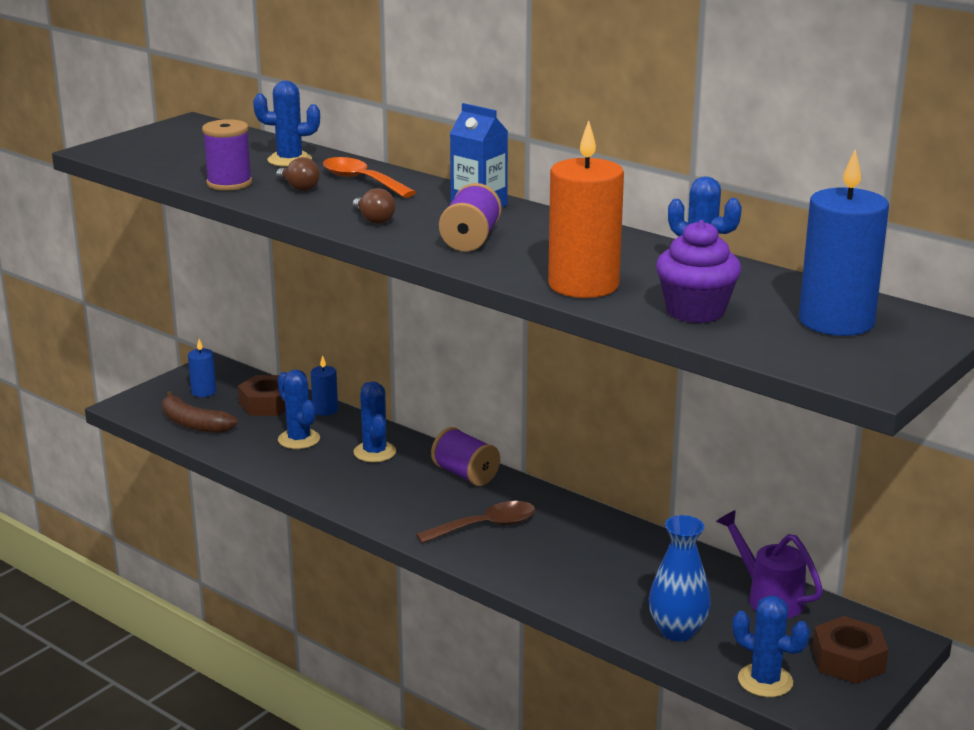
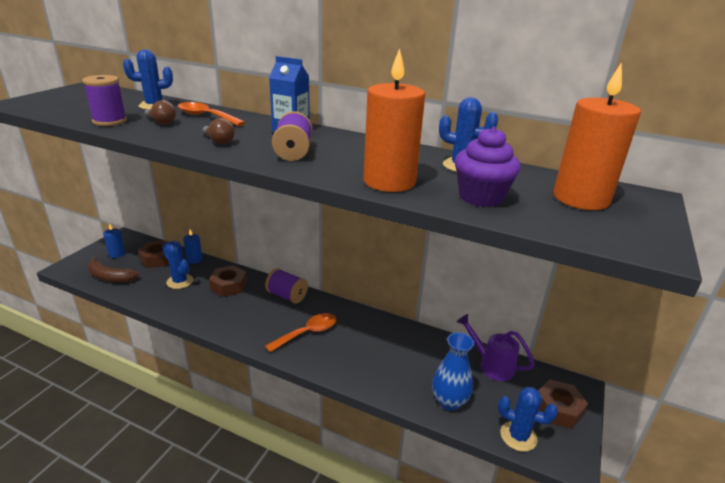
camera: 15 degrees left, 5 degrees up
(374, 452) = (228, 286): blue cactus -> brown nut
(486, 526) = (307, 333): brown spoon -> orange spoon
(836, 321) = (581, 198): blue candle -> orange candle

